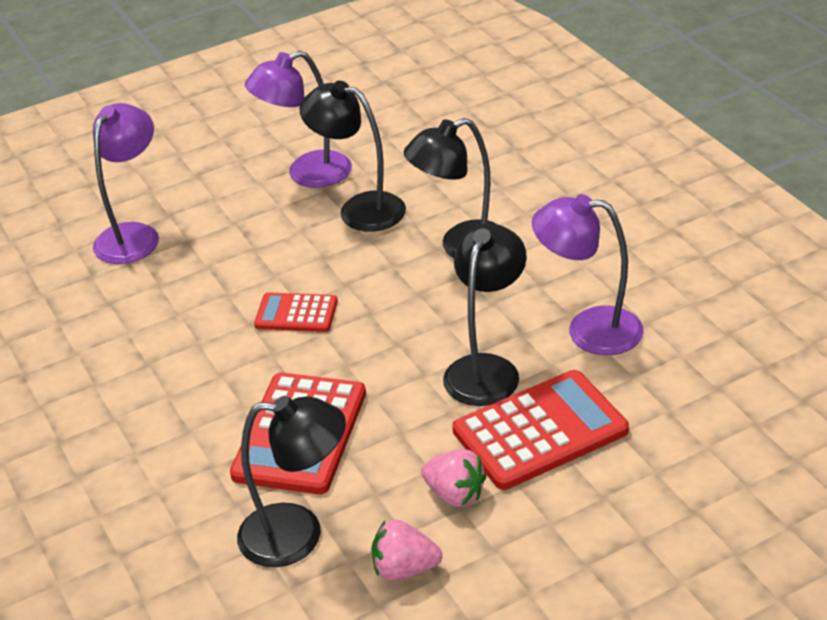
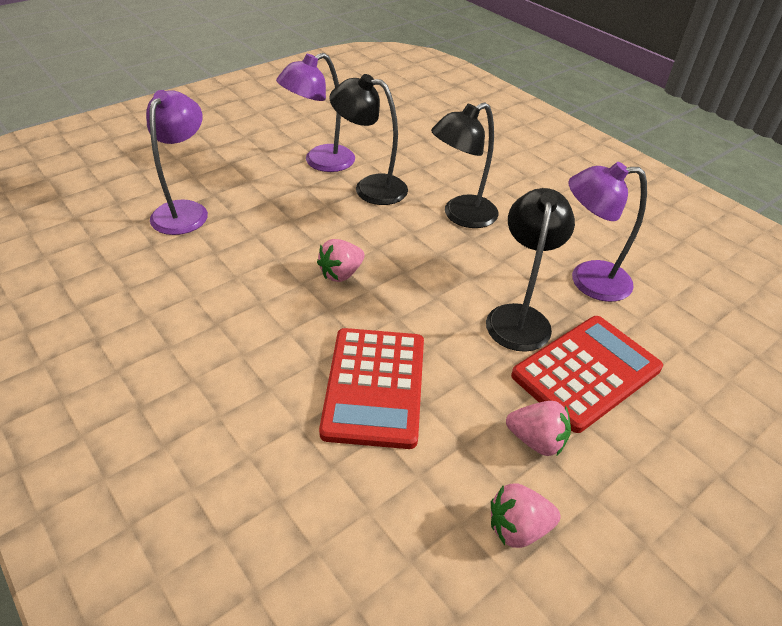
camera: 15 degrees left, 5 degrees up
(296, 313) = (341, 274): red calculator -> pink strawberry
(298, 535) = (402, 496): black lamp -> none

